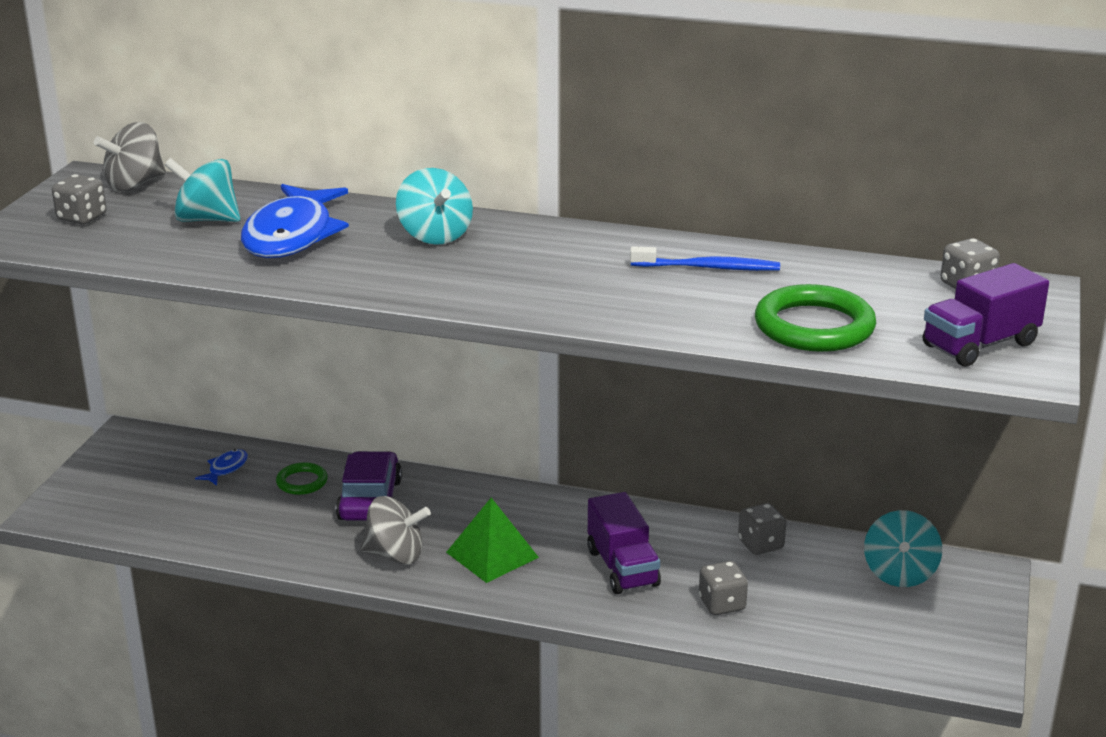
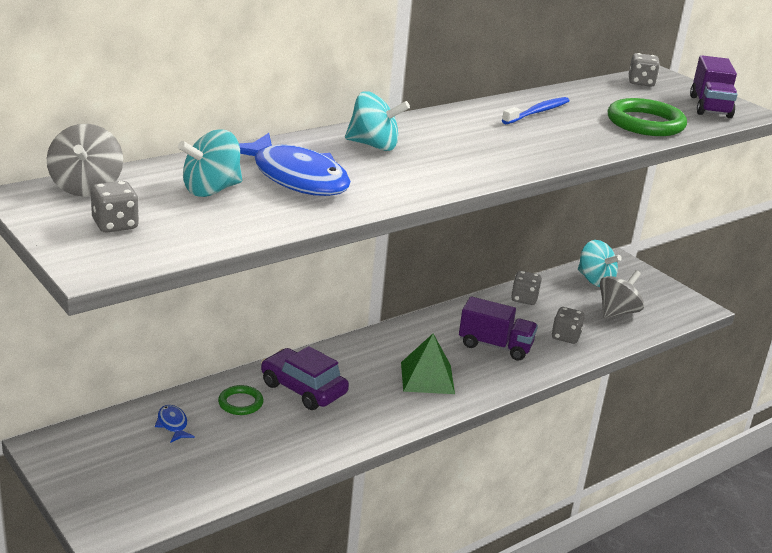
camera: 55 degrees left, 0 degrees up
(395, 555) = (382, 410): grey spinning top -> grey spinning top (617, 312)

